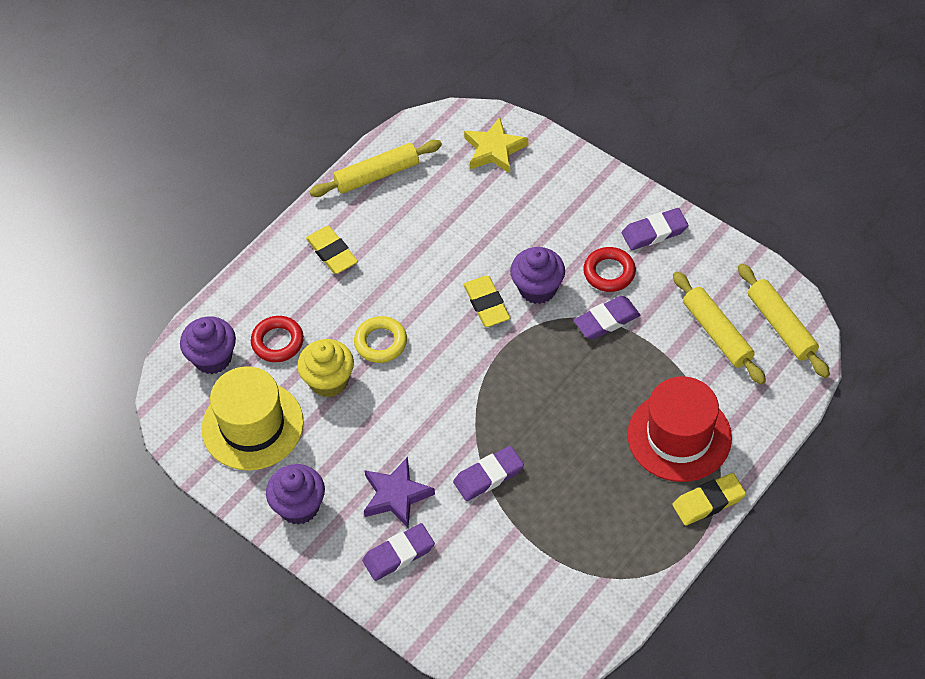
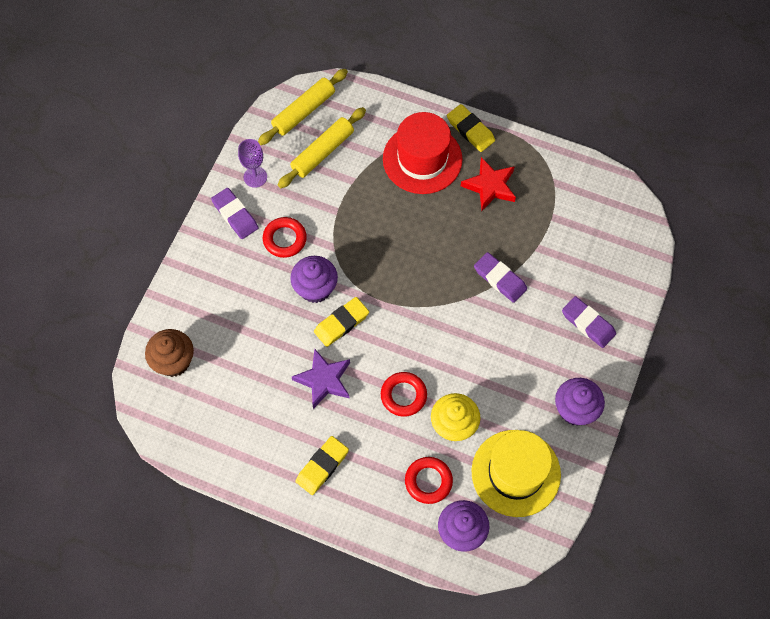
camera: 110 degrees left, 10 degrees up
(377, 175) = (225, 455): yellow rolling pin -> none
(380, 342) = (403, 395): yellow ring -> red ring
(396, 495) = (540, 340): purple star -> purple star (324, 380)
(494, 150) = (174, 361): yellow star -> brown cupcake
(606, 320) = (332, 230): purple eraser -> none
(619, 501) = (490, 186): none -> red star
(700, 260) = (255, 177): none -> purple goblet

